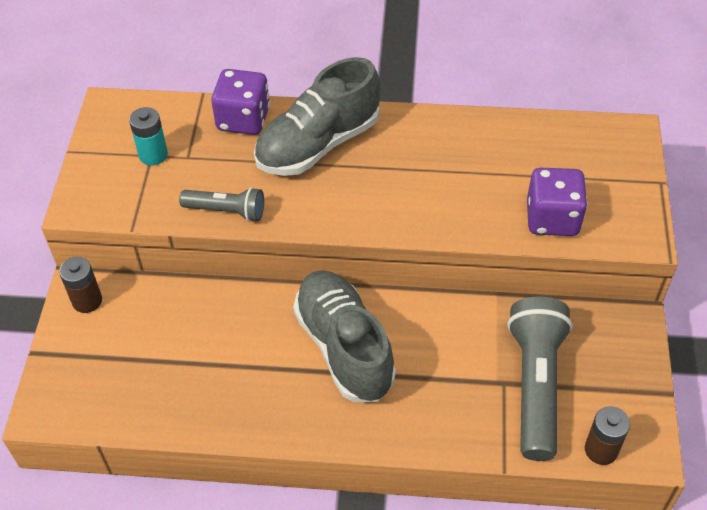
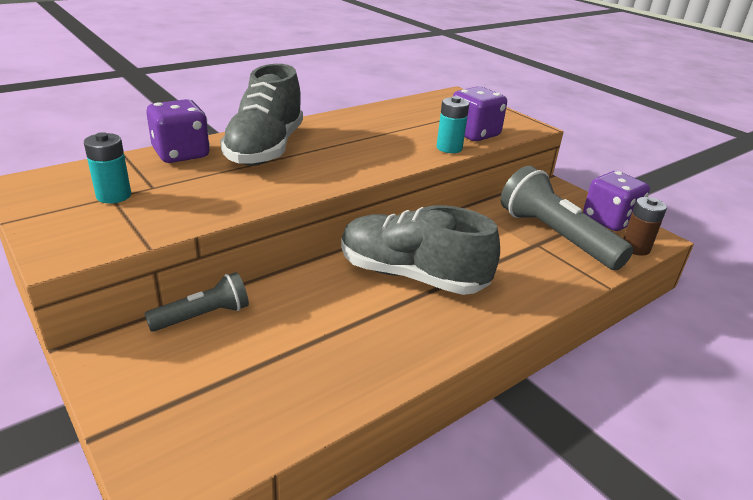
camera: 45 degrees left, 20 degrees down
(87, 301) = (121, 359): brown battery -> none
(226, 211) = (235, 204): grey flashlight -> grey flashlight (203, 316)
(494, 229) = (449, 148): none -> turquoise battery
(628, 401) = (609, 220): none -> purple dice

